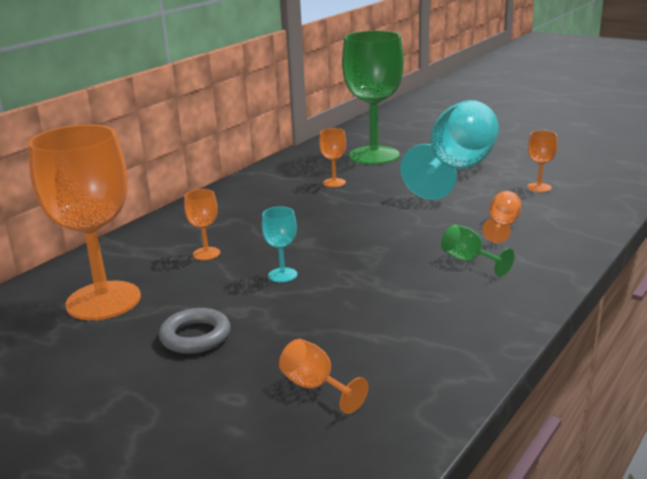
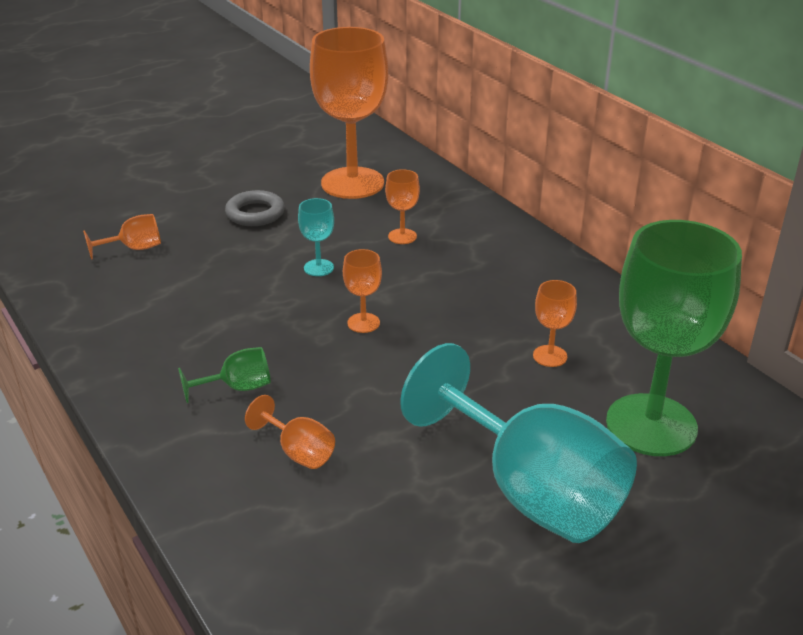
camera: 110 degrees right, 10 degrees up
(539, 187) = (396, 554): orange goblet -> orange goblet (363, 323)

